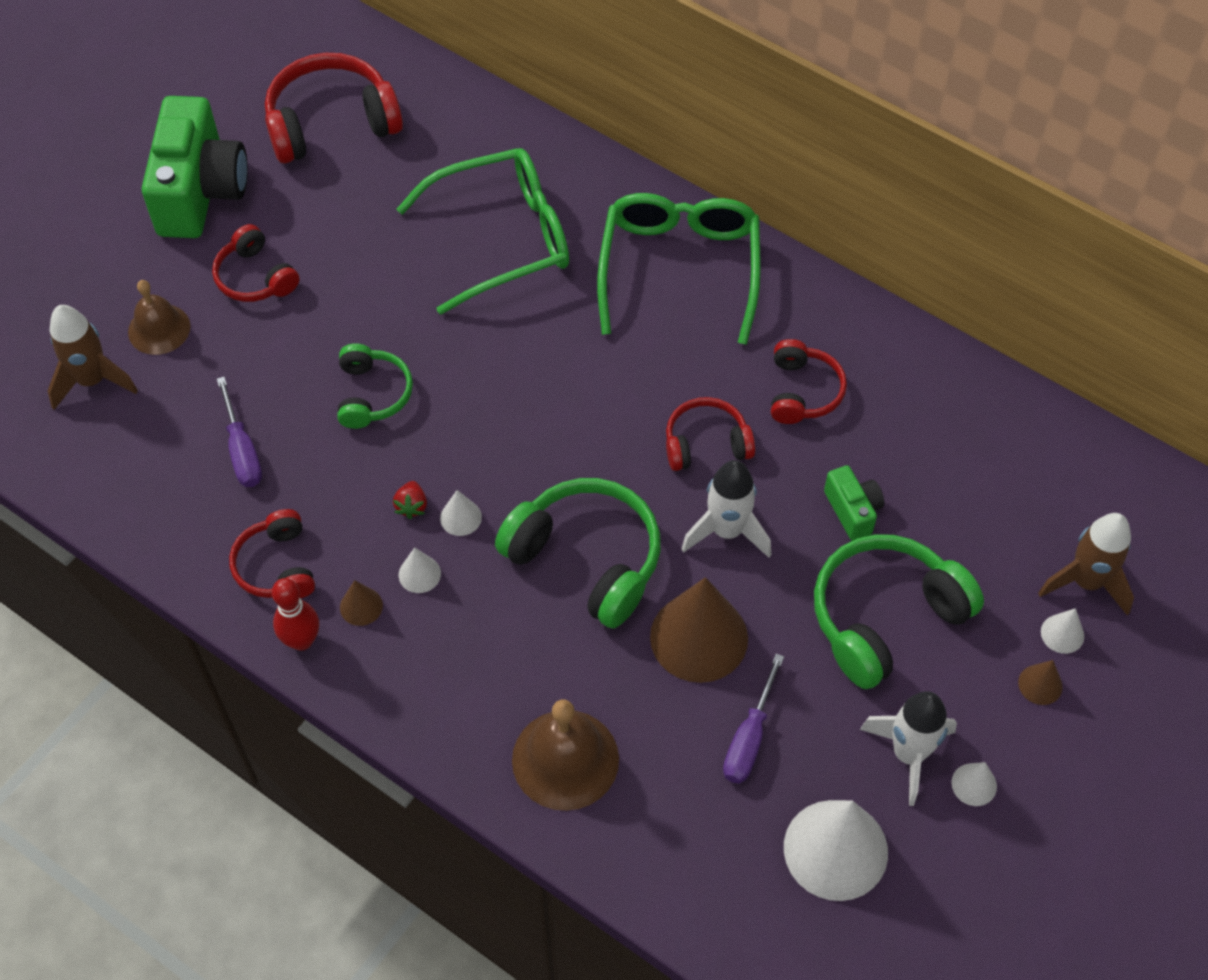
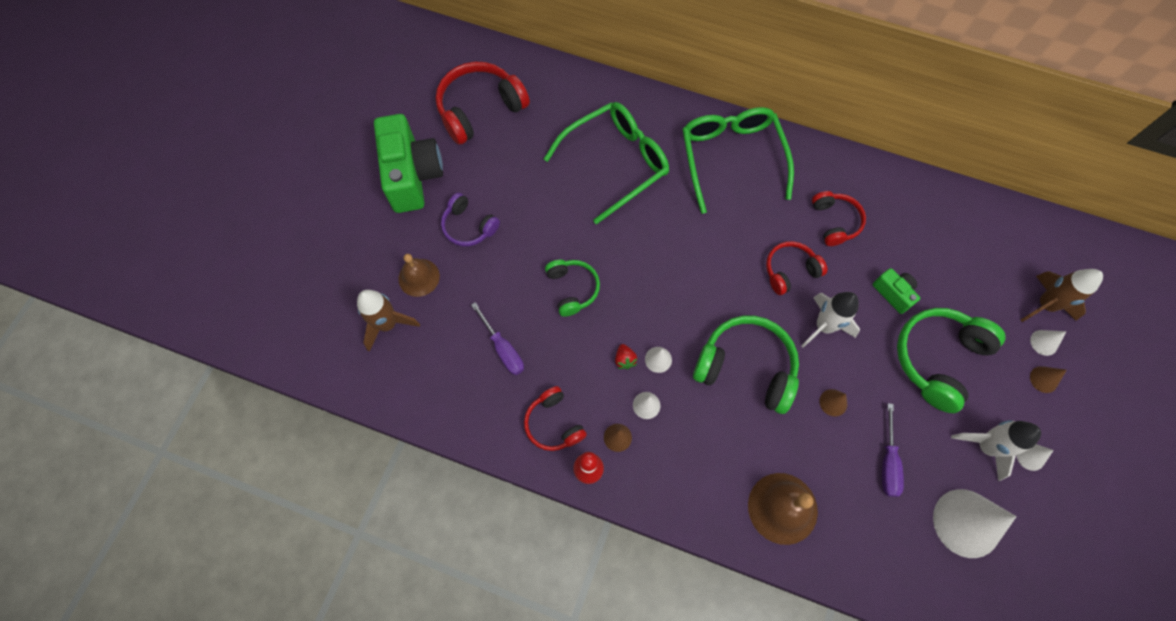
camera: 15 degrees left, 10 degrees up
(255, 277) = (469, 226): red headphones -> purple headphones
(699, 637) = (833, 402): brown cone -> brown cone, size x0.44

